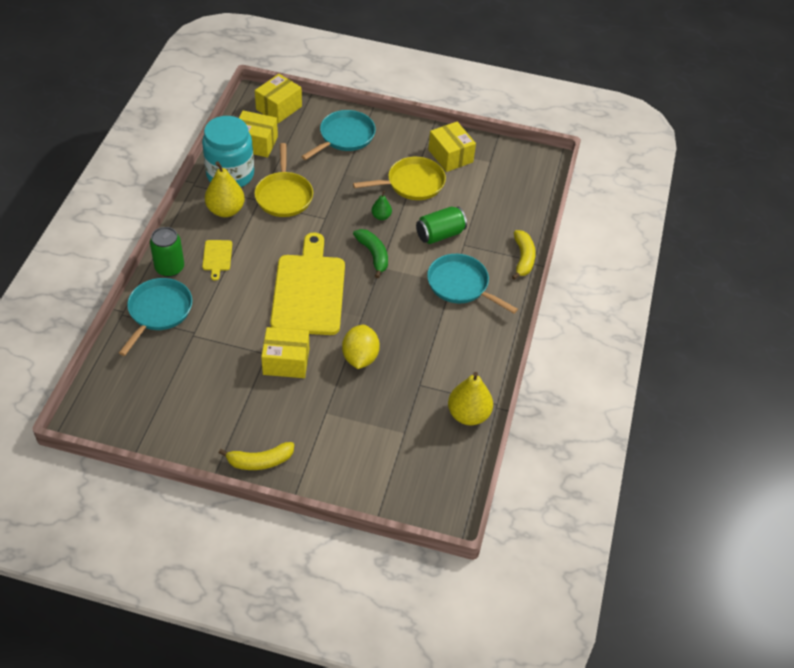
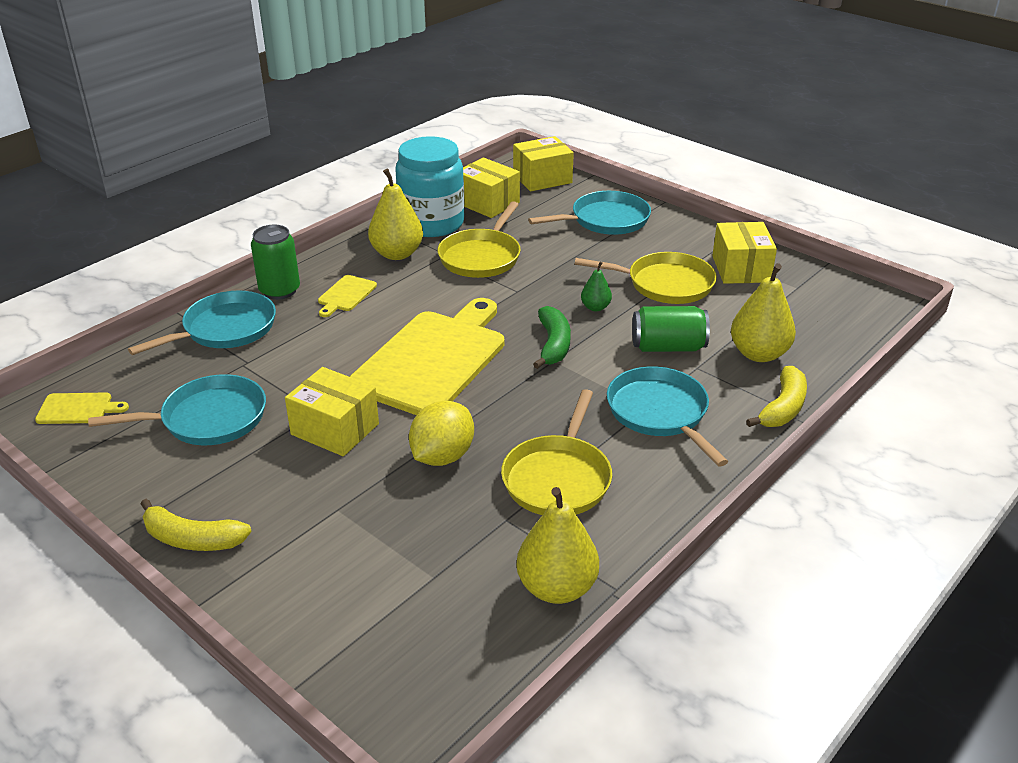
camera: 30 degrees right, 15 degrees down
(114, 405) = (78, 409): none -> yellow cutting board
(204, 382) = (208, 419): none -> turquoise pan
(431, 348) = (558, 478): none -> yellow pan
(492, 223) = (758, 354): none -> yellow pear

